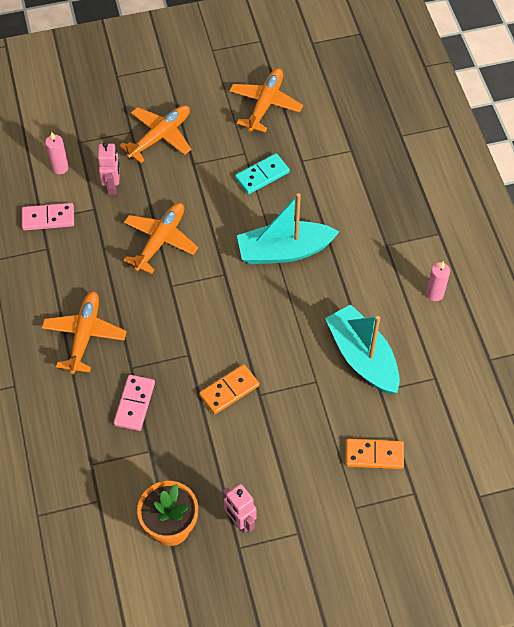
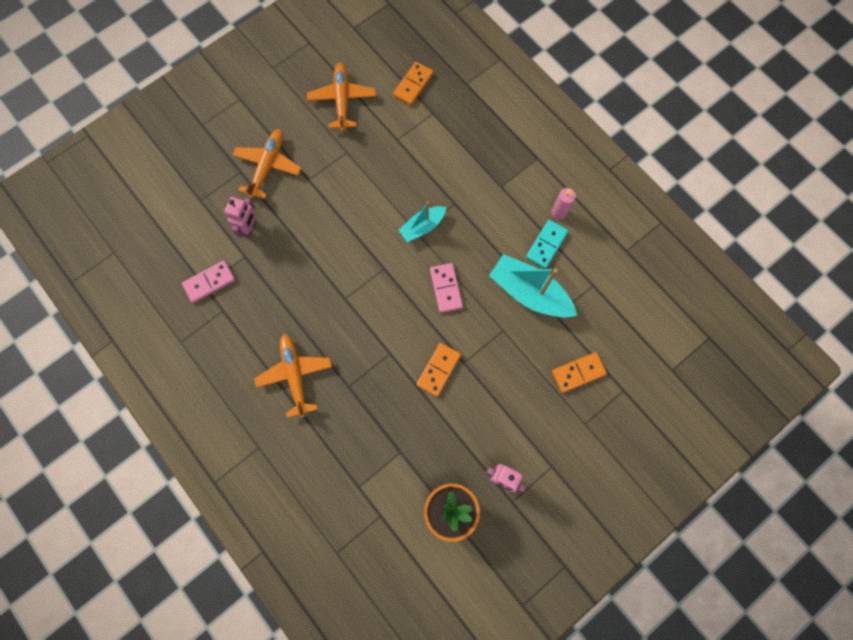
camera: 25 degrees left, 15 degrees up
(60, 168) = (196, 231): pink candle -> none
(112, 186) = (250, 229): pink robot -> pink robot turned 45 degrees clockwise
(135, 404) = (367, 417): pink domino -> pink domino (446, 288)
(160, 241) = (316, 262): orange plane -> none
(262, 175) = (371, 166): turquoise domino -> turquoise domino (546, 245)
(284, 251) = (422, 227): turquoise boat -> turquoise boat, size x0.59
(345, 117) = (413, 85): none -> orange domino

